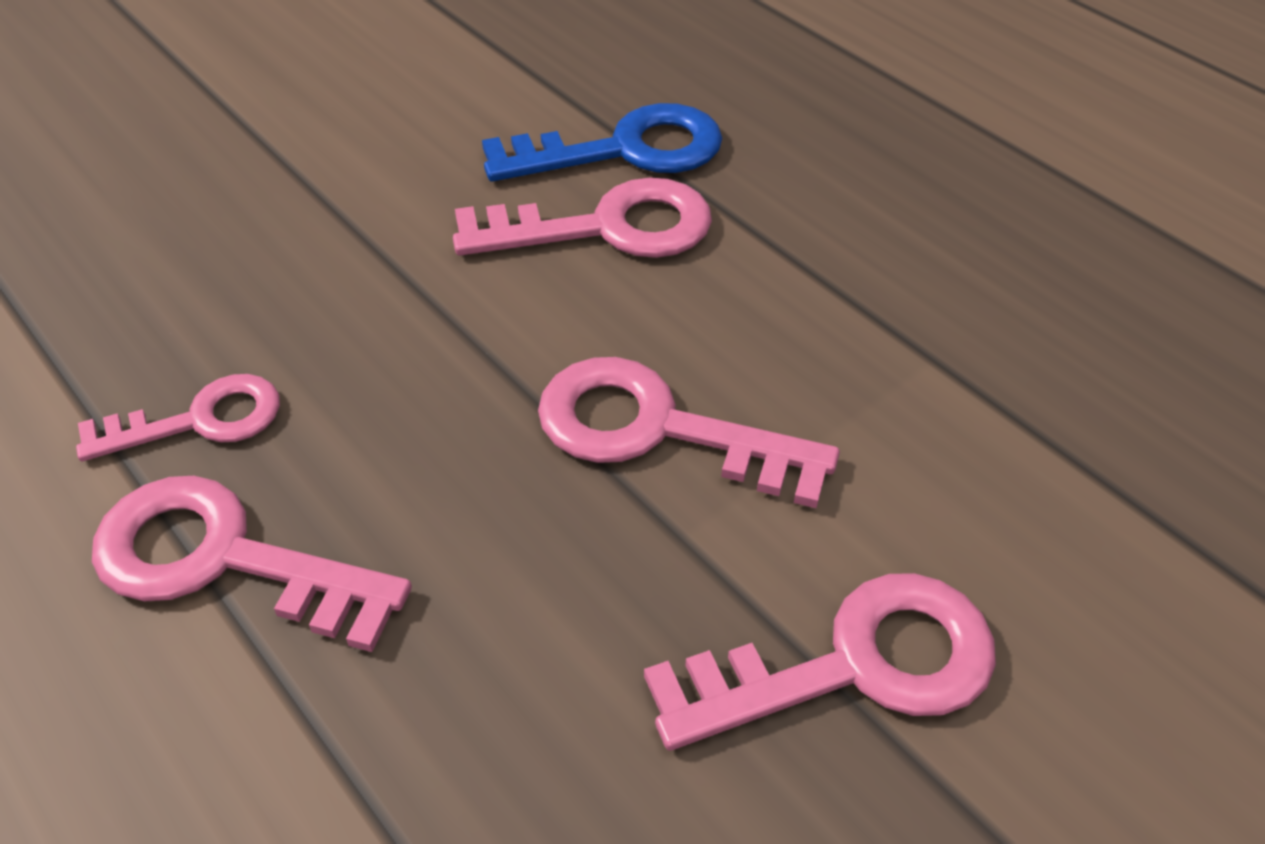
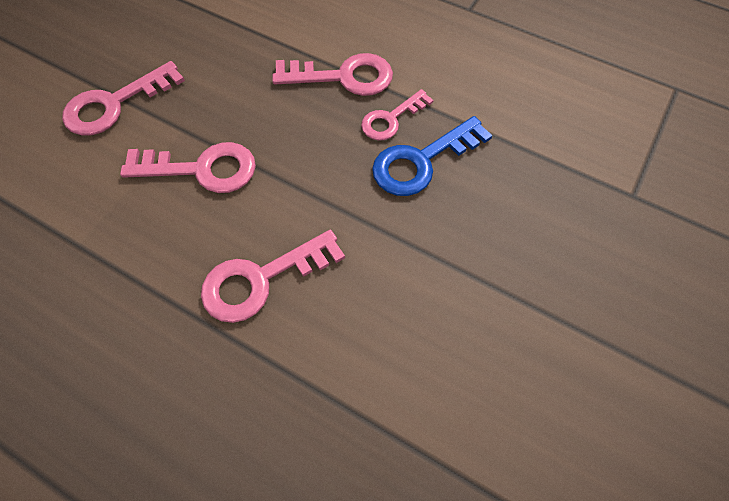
camera: 160 degrees right, 15 degrees up
(624, 150) = (271, 351): blue key -> blue key (421, 161)

